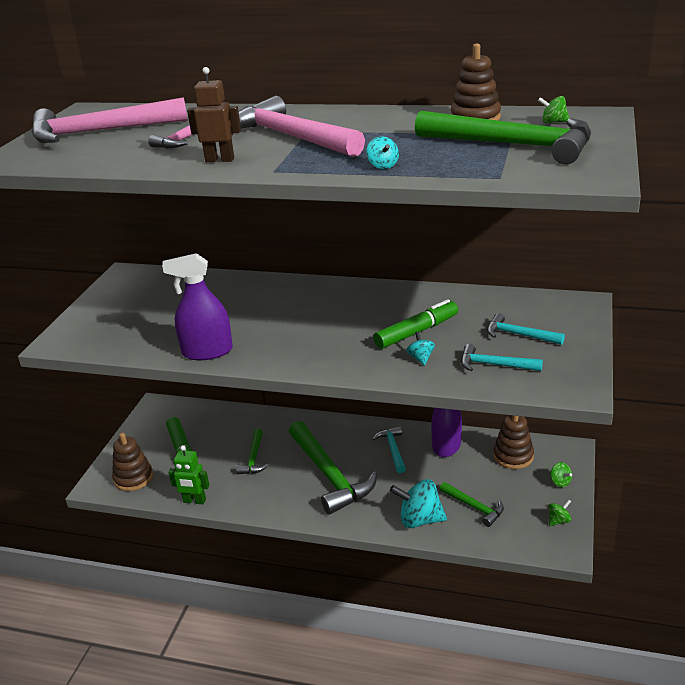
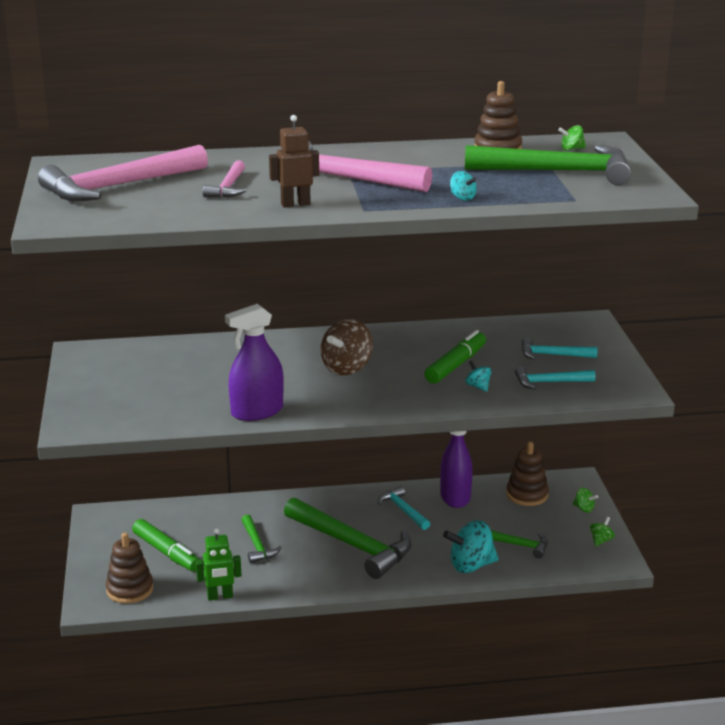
camera: 25 degrees left, 5 degrees down
(317, 320) = (347, 368): none -> brown spinning top

